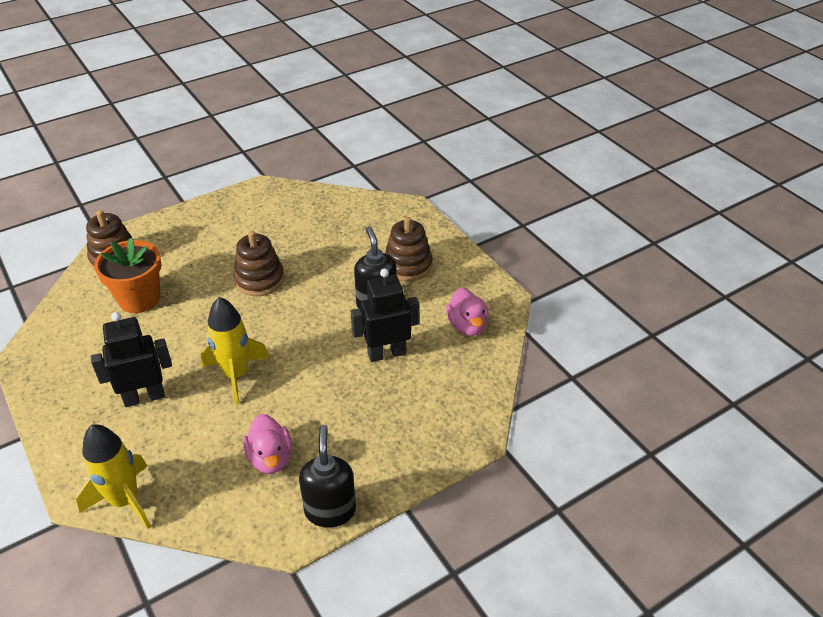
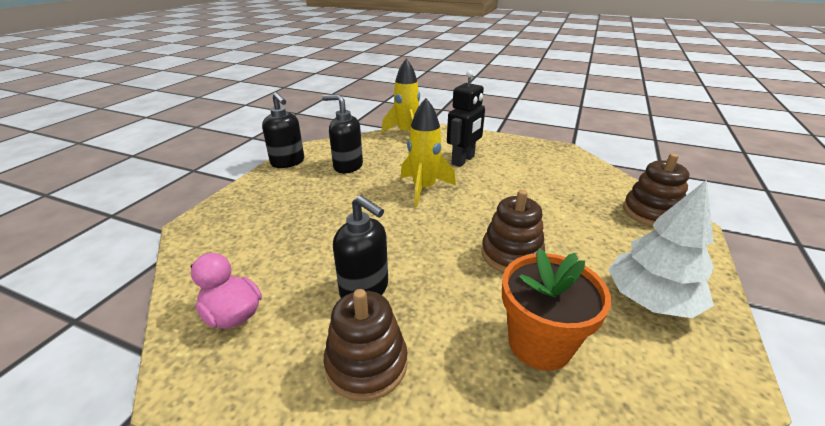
camera: 145 degrees right, 10 degrees down
(139, 299) = (570, 198): orange flower pot -> orange flower pot (539, 343)
(229, 222) = (650, 300): none -> white tree
(270, 458) = (347, 166): pink duck -> black soap dispenser
(386, 353) = (314, 248): black robot -> none

